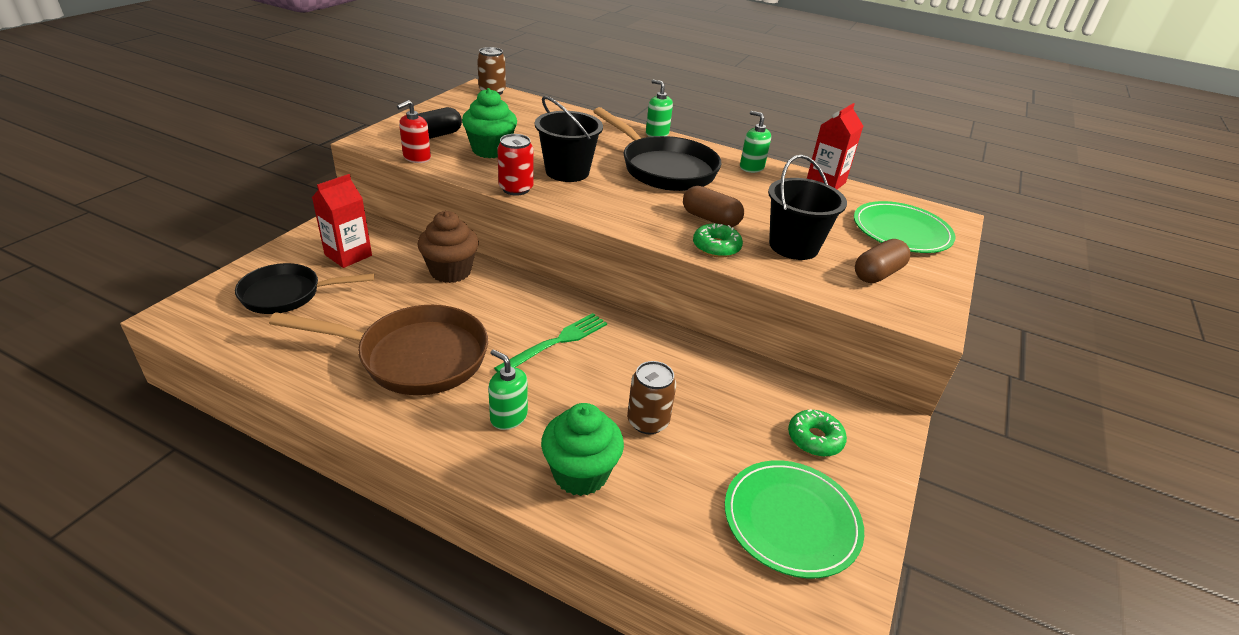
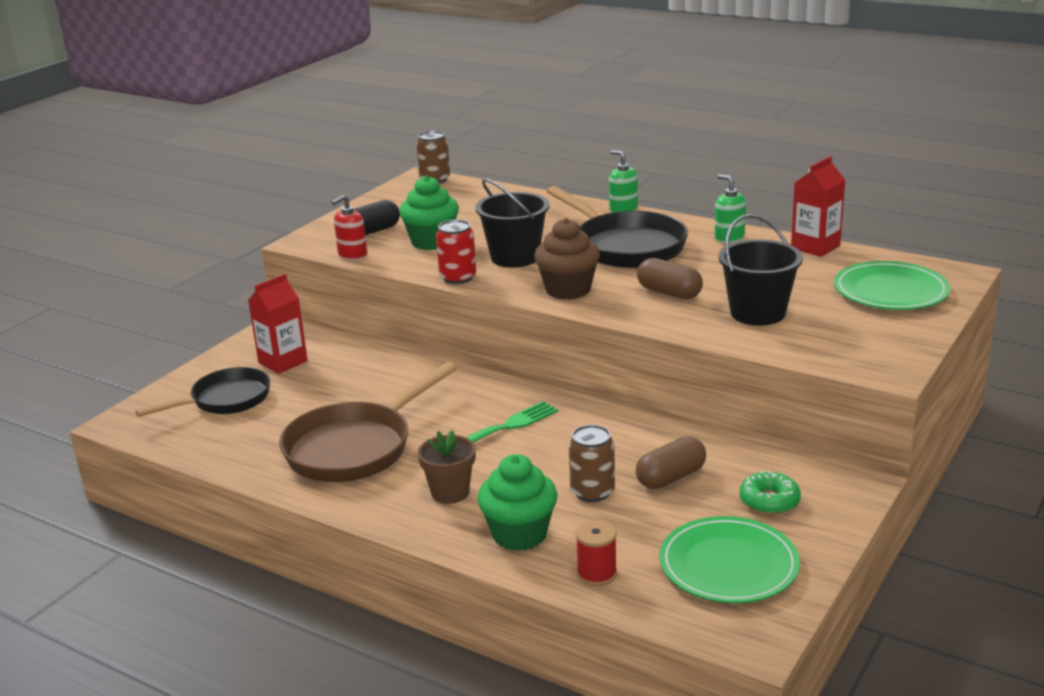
camera: 10 degrees right, 10 degrees down
(287, 294) = (225, 400): black pan -> black pan turned 150 degrees clockwise
(414, 357) = (355, 447): brown pan -> brown pan turned 120 degrees clockwise
(450, 271) = (391, 371): brown cupcake -> brown cupcake (568, 290)
(508, 417) = (450, 492): green soap dispenser -> brown flower pot
(663, 530) = (597, 574): none -> red spool
(716, 247) = (670, 319): green donut -> none
(877, 274) = (846, 333): brown capsule -> brown capsule (671, 478)

